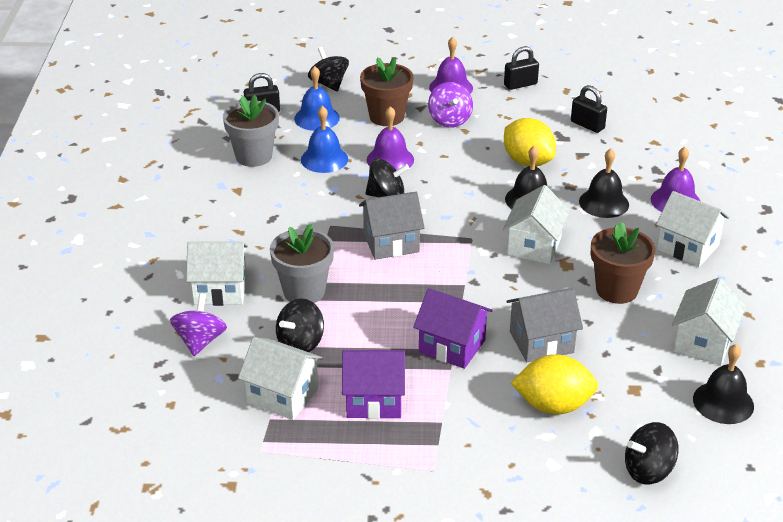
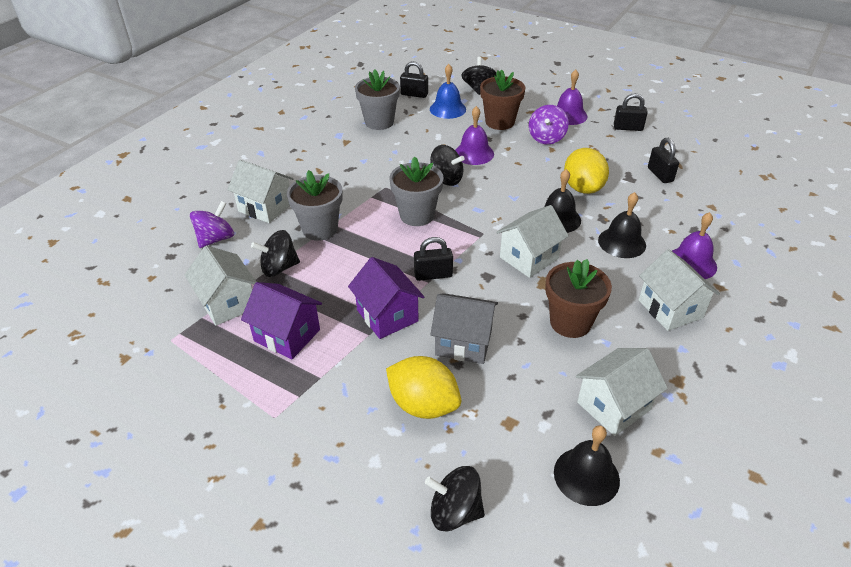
camera: 30 degrees right, 5 degrees up
(324, 159) = (426, 138): blue bell -> none
(391, 243) = (417, 215): grey house -> grey flower pot
(460, 294) = (433, 275): none -> black padlock

